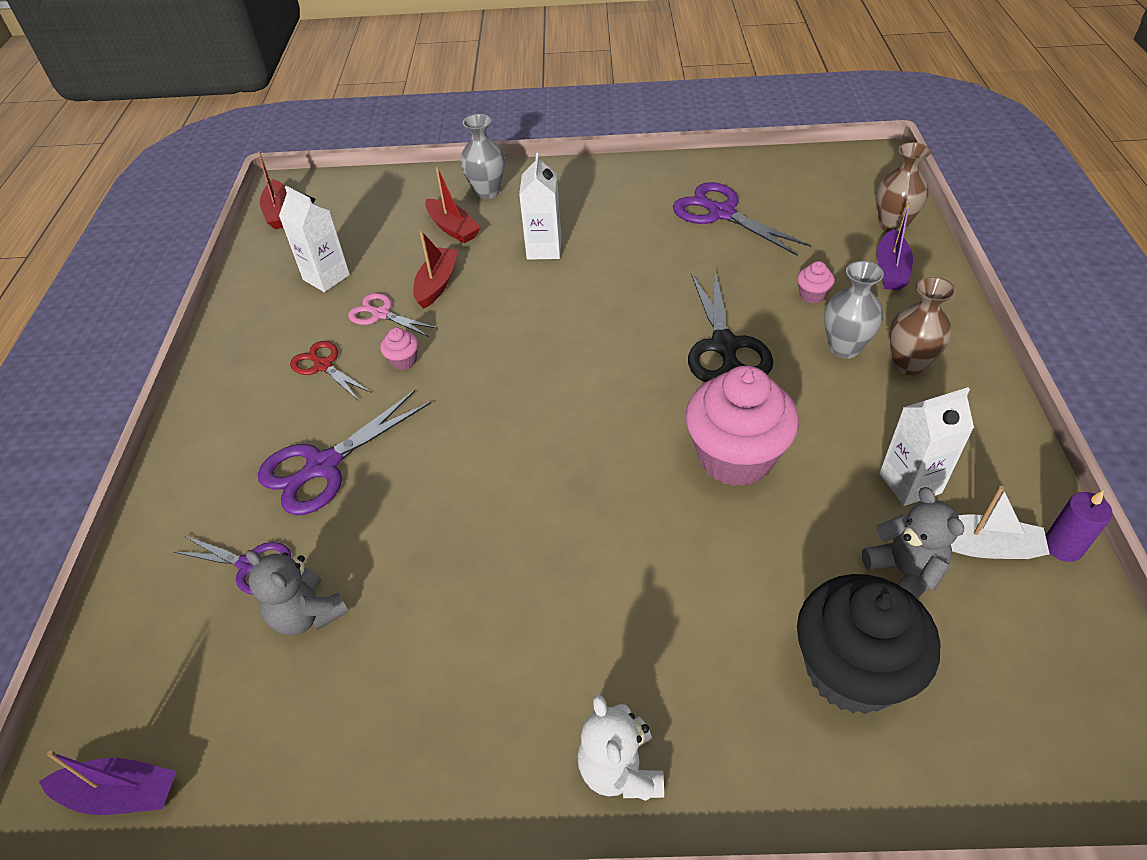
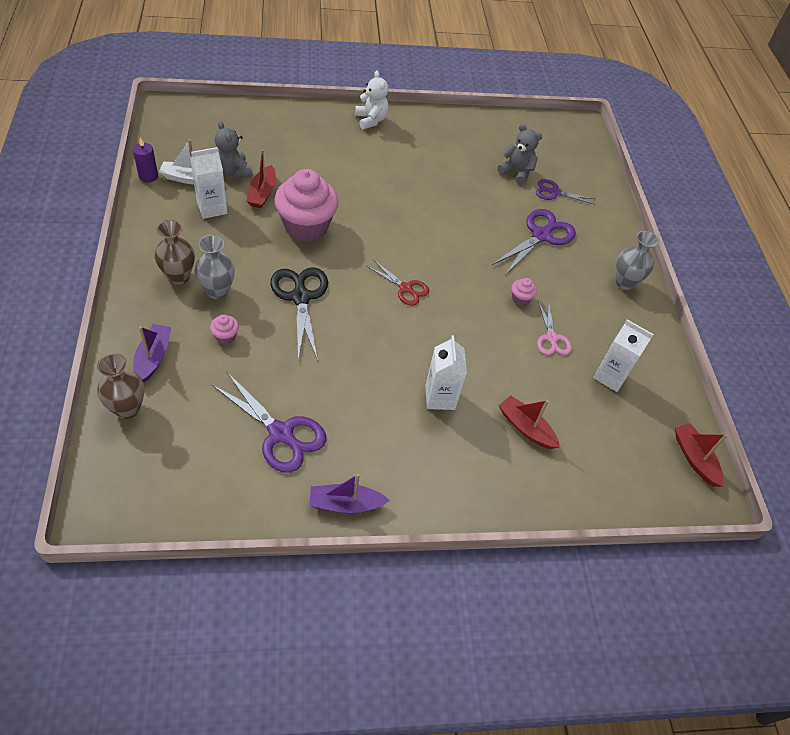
camera: 165 degrees right, 5 degrees up
(121, 794) = (559, 125): purple boat -> purple boat (345, 504)
(323, 366) = (573, 298): red scissors -> red scissors (405, 288)
(381, 314) = (551, 338): pink scissors -> pink scissors turned 60 degrees clockwise
(437, 284) = (519, 364): red boat -> red boat (262, 193)
(487, 192) = (507, 478): grey vase -> grey vase (624, 282)
(851, 670) = (271, 140): black cupcake -> none

